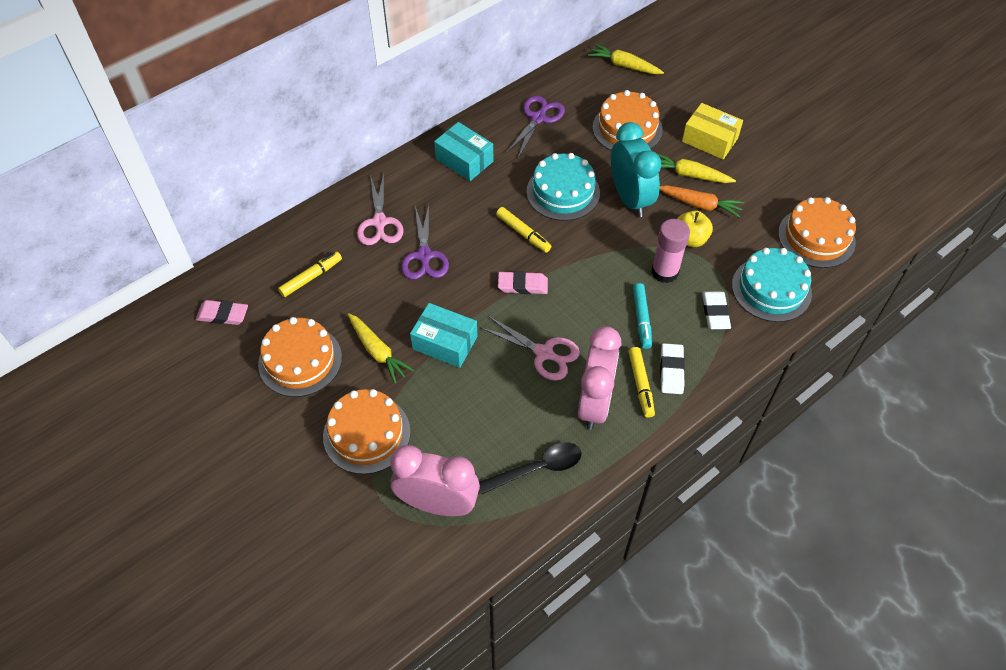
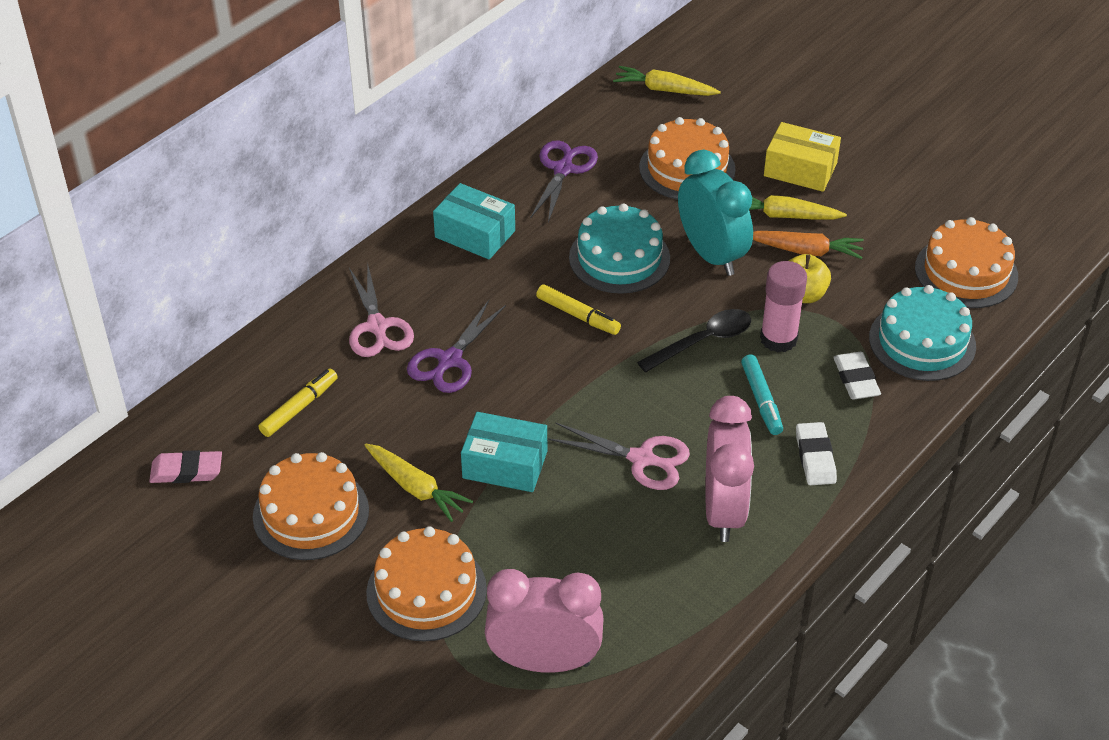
camera: 10 degrees left, 10 degrees down
(424, 255) = (450, 360): purple scissors -> purple scissors turned 45 degrees clockwise
(522, 285) = (593, 380): pink eraser -> none
(537, 468) = (667, 599): black spoon -> black spoon (703, 341)
(640, 384) = (779, 479): yellow marker -> none

